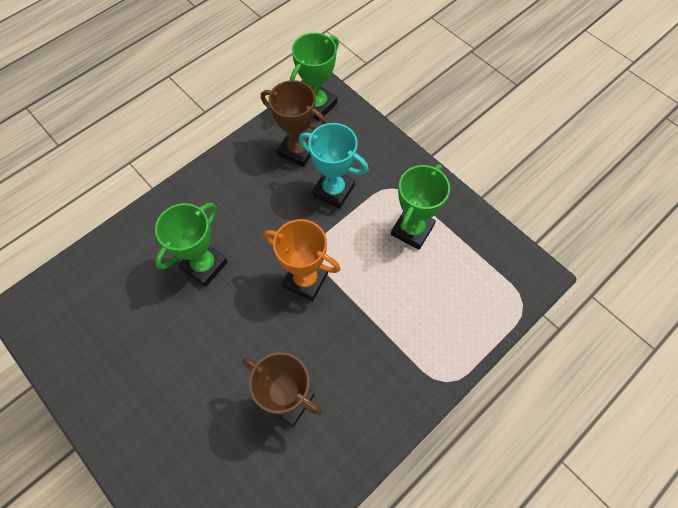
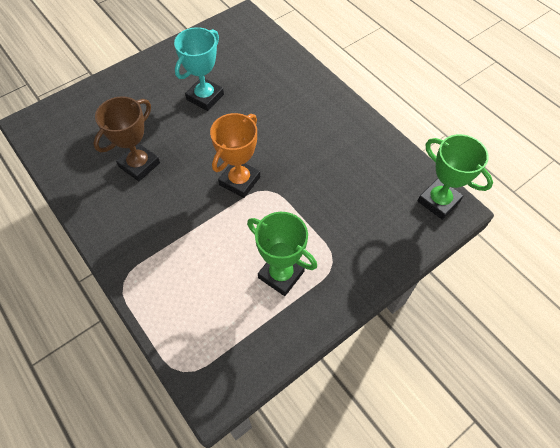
camera: 95 degrees right, 5 degrees down
(204, 265) = (263, 112): green trophy -> none
(298, 150) = (379, 182): brown trophy -> none
(333, 190) = (331, 209): turquoise trophy -> turquoise trophy (205, 97)

